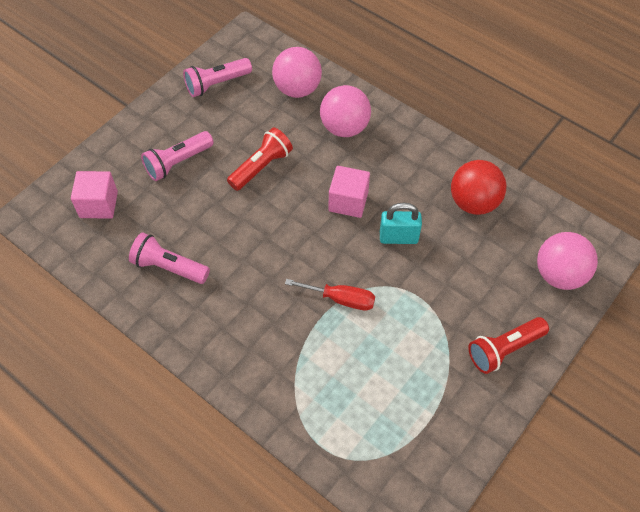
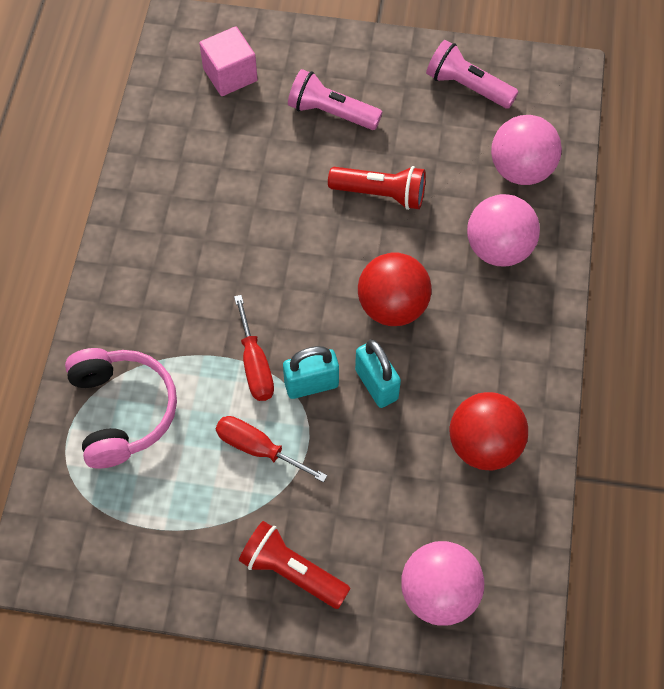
camera: 60 degrees right, 5 degrees up
(169, 267) = (194, 181): pink flashlight -> none
(325, 400) = (122, 411): none -> pink headphones
(348, 201) = (392, 306): pink cube -> red ball
(376, 273) = (311, 384): none -> turquoise padlock
(405, 327) = (258, 448): none -> red screwdriver

